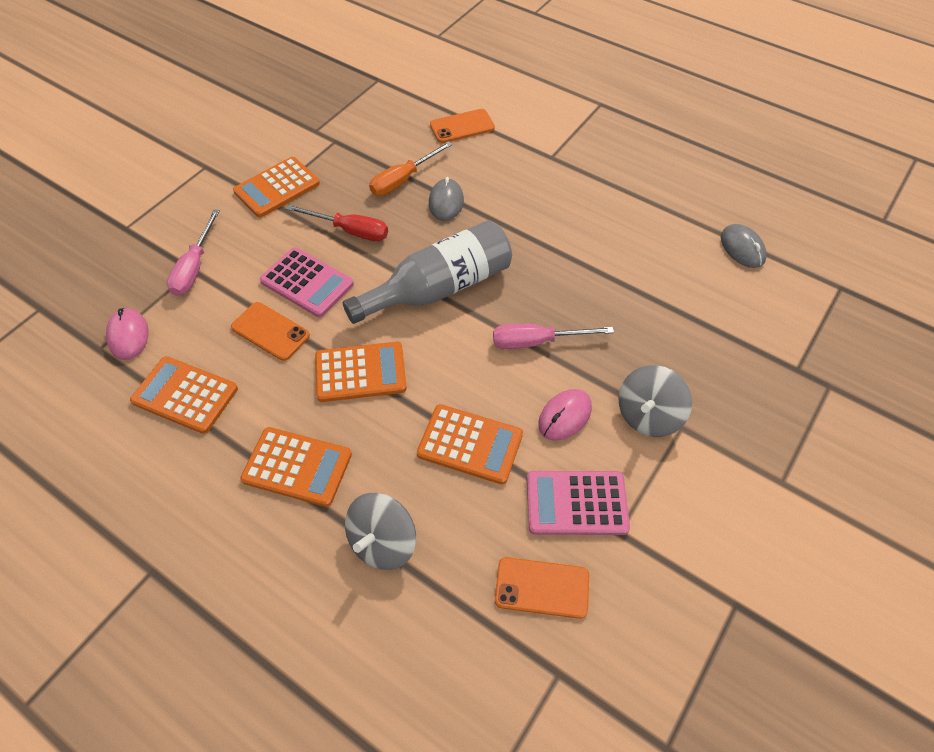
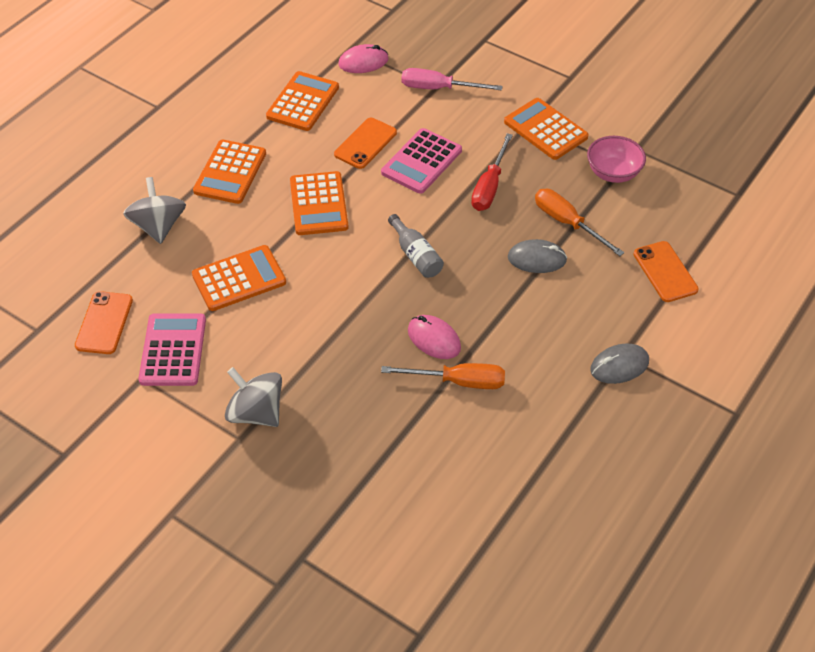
camera: 90 degrees right, 5 degrees down
(343, 147) = (613, 173): none -> pink bowl
(383, 542) = (158, 226): grey spinning top -> grey spinning top turned 45 degrees clockwise
(439, 288) = (416, 255): grey bottle -> grey bottle, size x0.48
(470, 444) = (239, 278): orange calculator -> orange calculator turned 135 degrees counterclockwise
(536, 341) = (347, 329): pink screwdriver -> none
(564, 416) = (261, 347): pink mouse -> pink mouse (434, 339)
(590, 259) = (458, 382): none -> orange screwdriver
(742, 248) = (481, 536): grey mouse -> grey mouse (619, 366)

